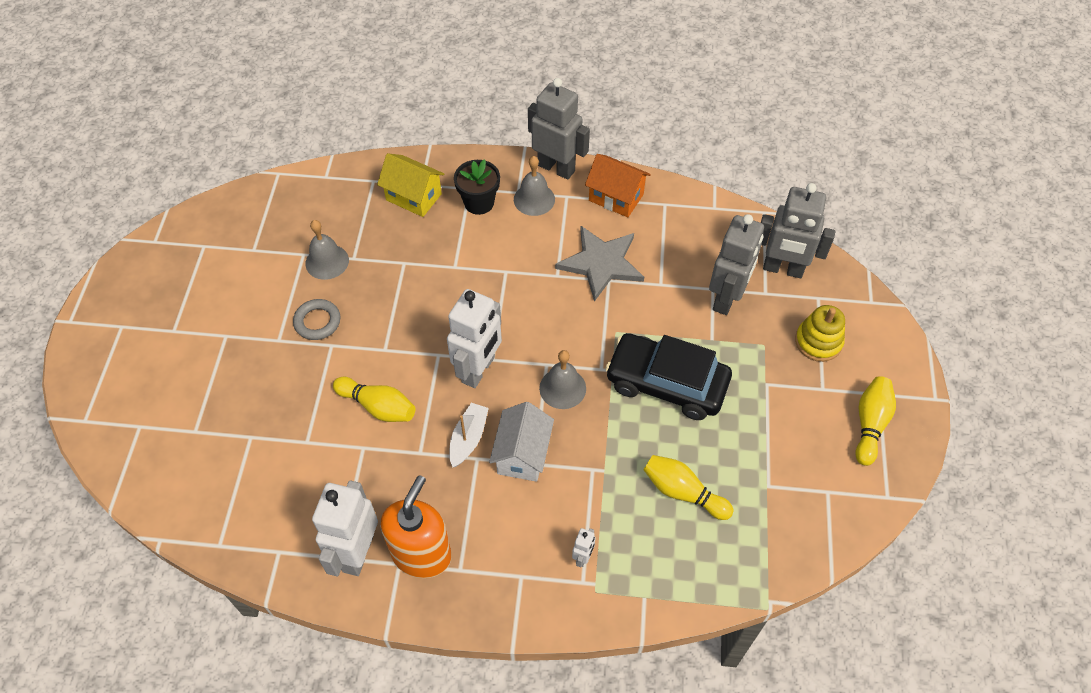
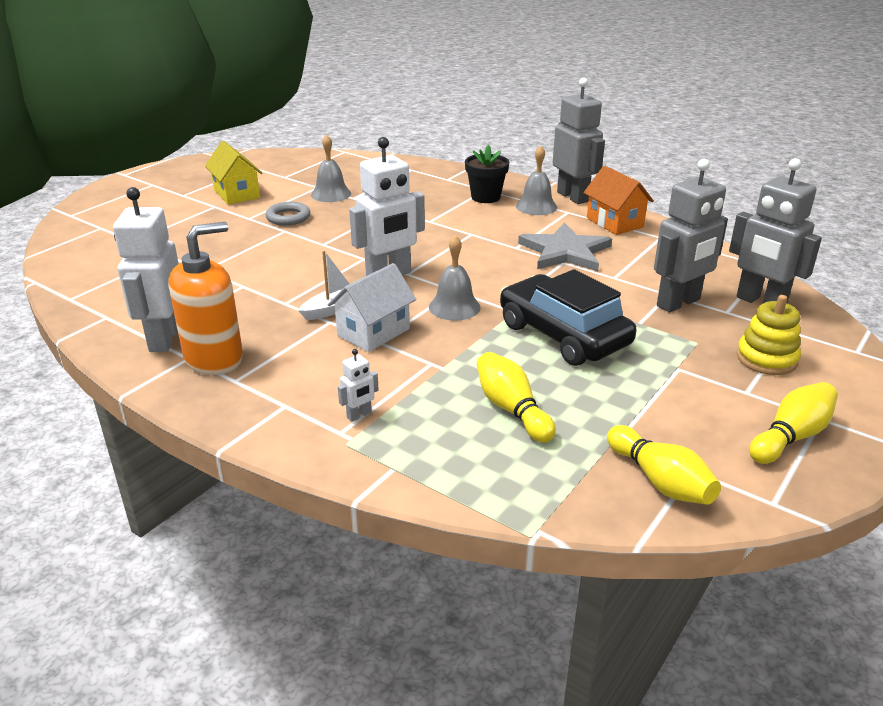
camera: 30 degrees right, 25 degrees down
(357, 552) = (164, 339): white robot -> white robot turned 45 degrees counterclockwise
(378, 406) = (281, 269): yellow bowling pin -> yellow bowling pin (660, 481)
(413, 197) = (434, 183): yellow house -> yellow house (236, 194)

